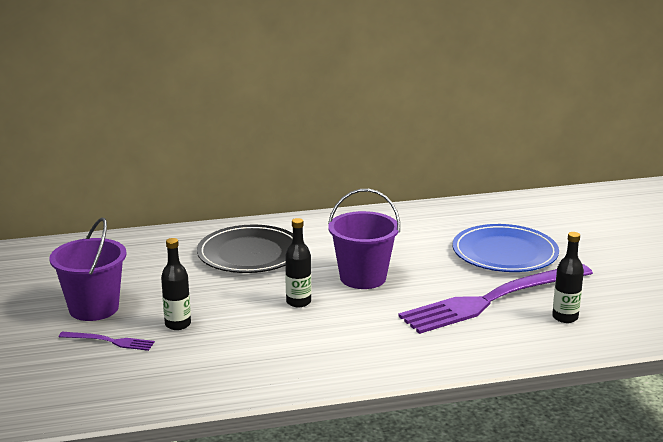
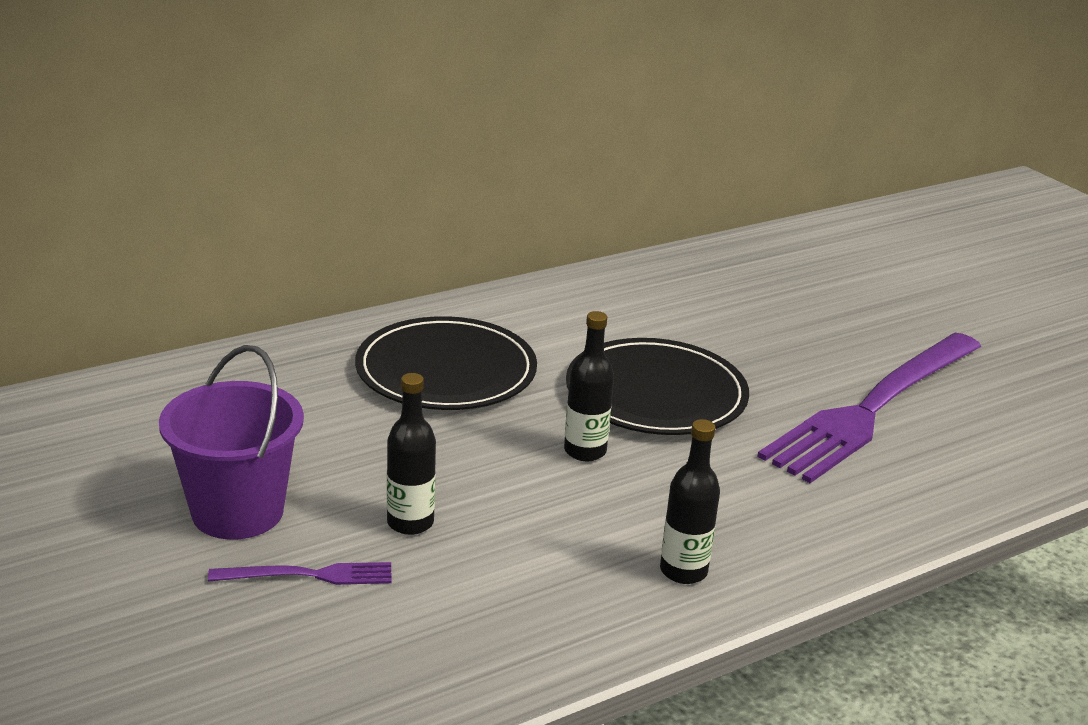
camera: 20 degrees left, 5 degrees up
(363, 278) = (656, 394): purple bucket -> black plate
(504, 253) = (833, 326): blue plate -> none
(565, 317) = (993, 425): black bottle -> black bottle (683, 571)

